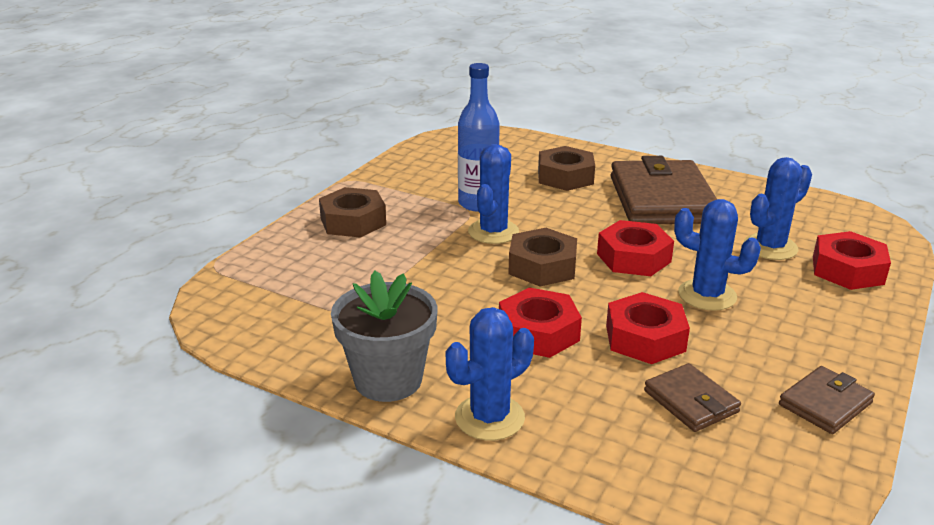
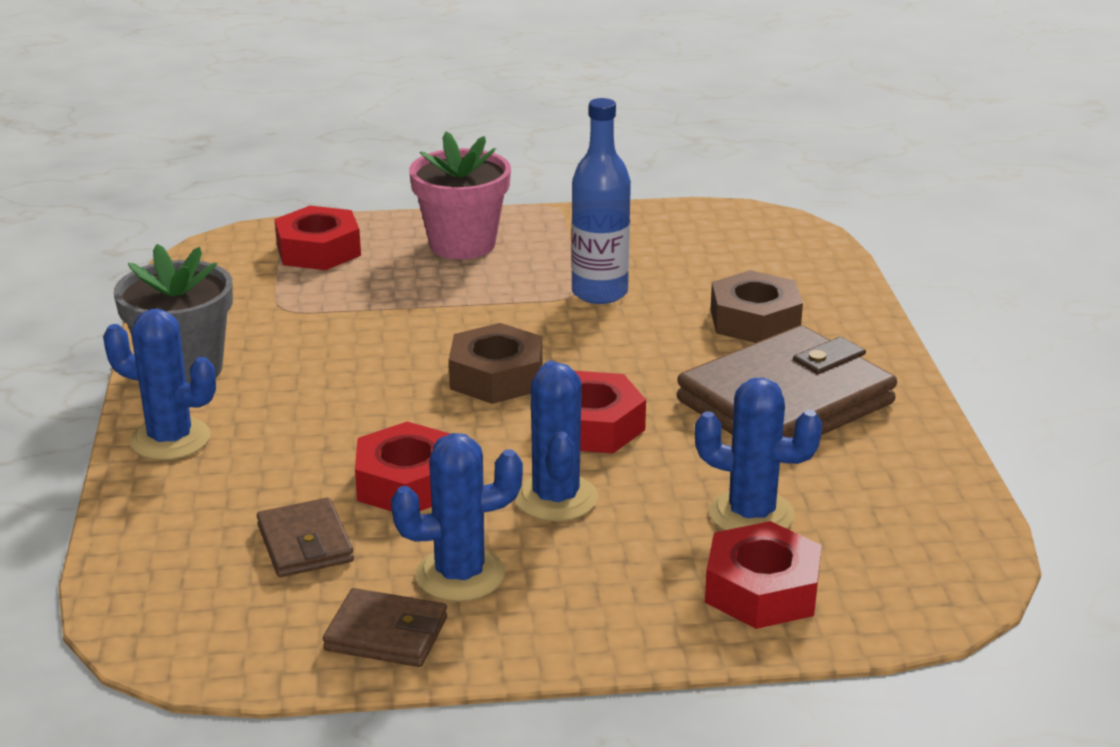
camera: 55 degrees right, 0 degrees up
(353, 221) = (462, 244): brown nut -> pink flower pot
(493, 232) = (541, 324): blue cactus -> blue cactus (460, 575)
(538, 333) = (350, 417): red nut -> red nut (318, 250)
(691, 401) = (305, 543): brown wallet -> brown wallet turned 45 degrees counterclockwise

